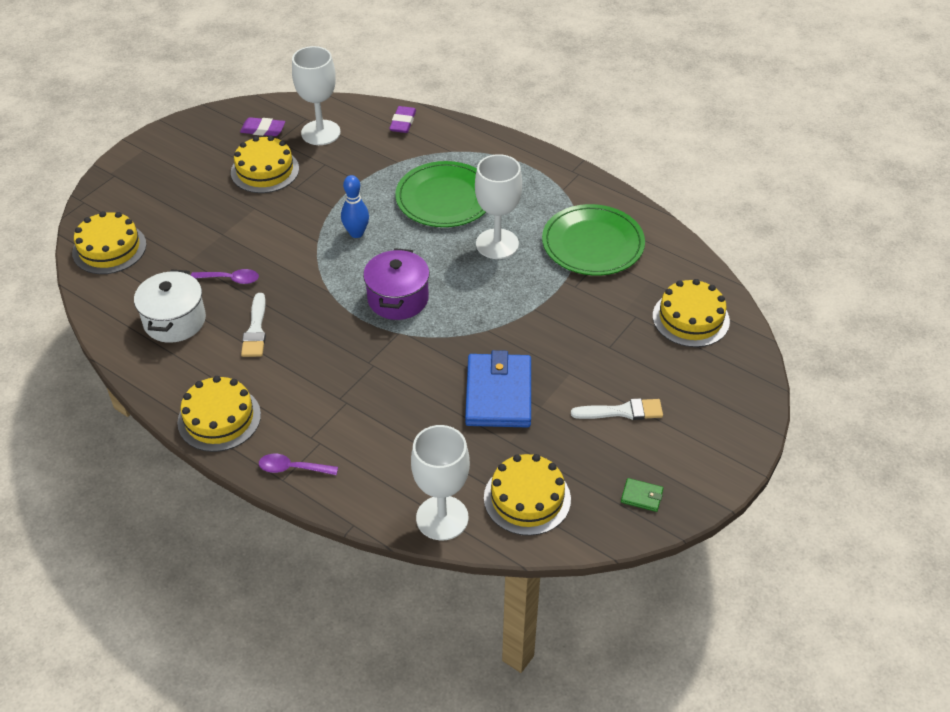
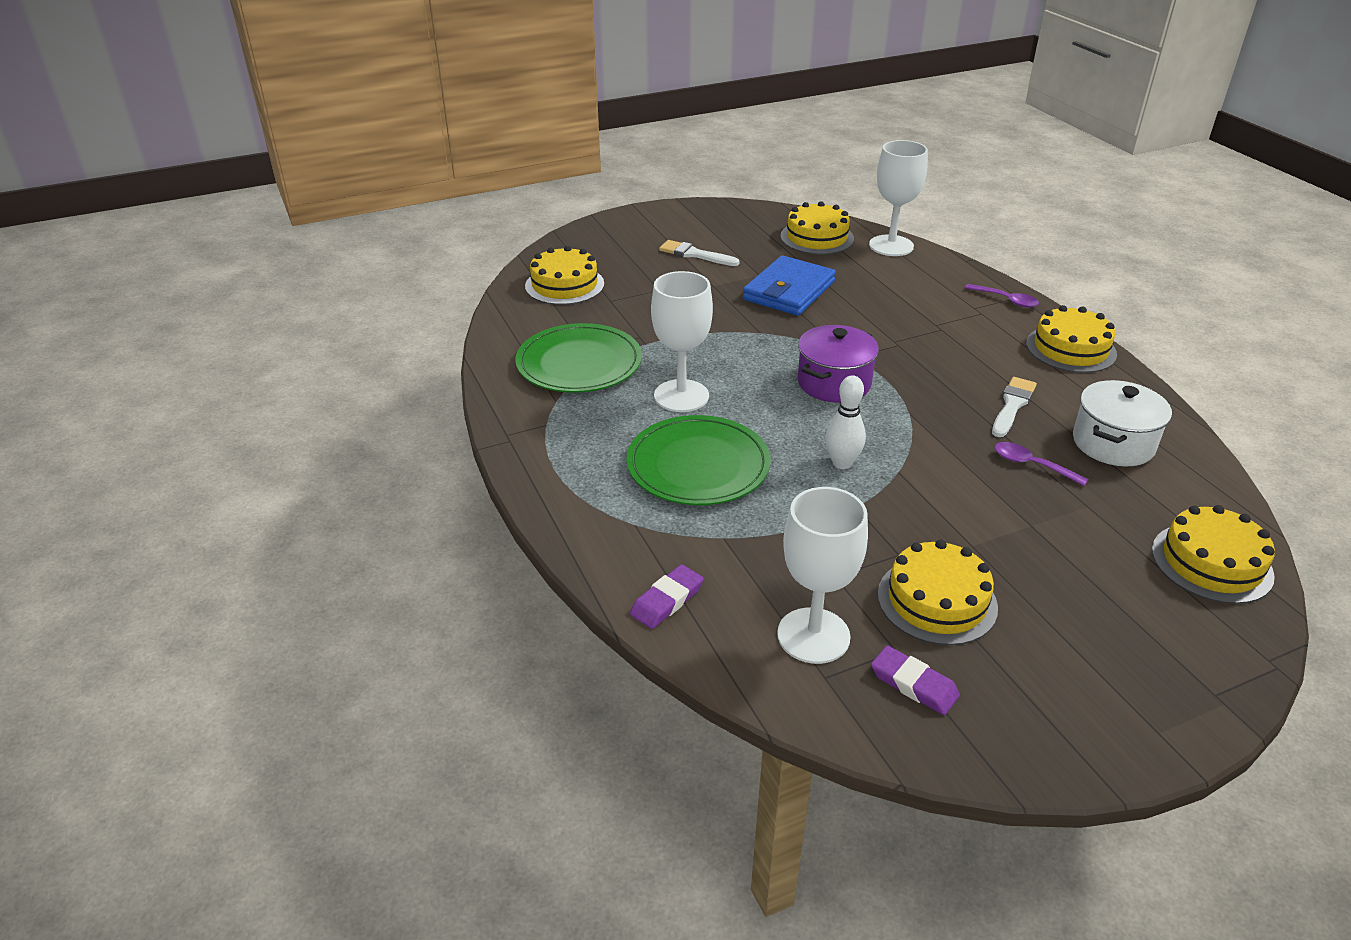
camera: 150 degrees left, 10 degrees down
(356, 233) = (842, 463): blue bowling pin -> white bowling pin
(641, 496) = (730, 217): green wallet -> none

